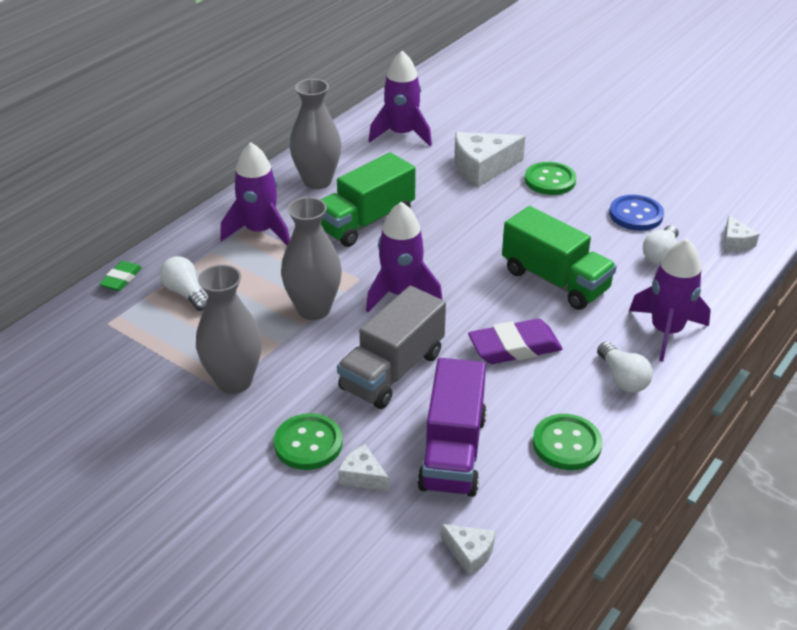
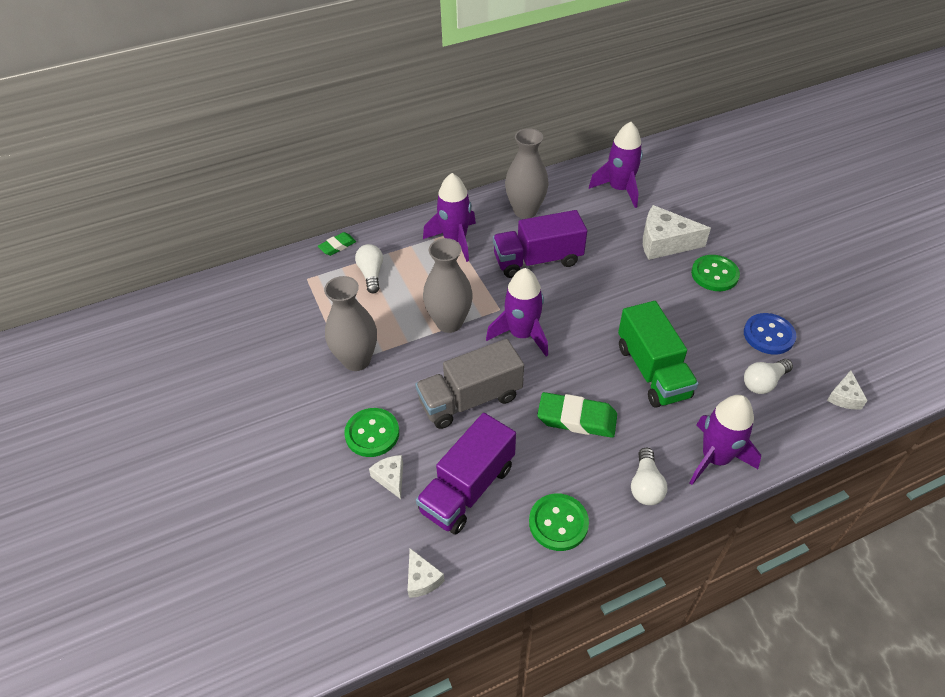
camera: 30 degrees right, 10 degrees up
(366, 222) = (537, 260): green truck -> purple truck
(514, 347) = (577, 418): purple eraser -> green eraser

